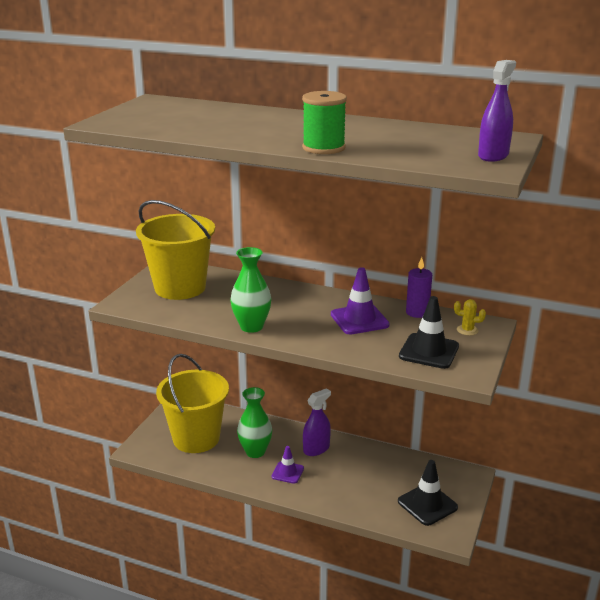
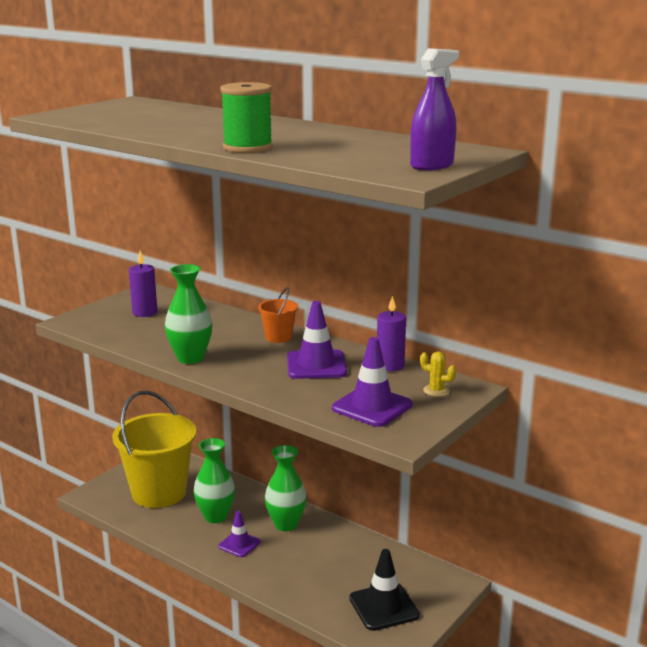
camera: 15 degrees right, 5 degrees down
(180, 288) = (144, 312): yellow bucket -> purple candle
(311, 298) = (278, 337): none -> orange bucket
(316, 449) = (286, 524): purple spray bottle -> green vase
(429, 351) = (372, 407): black traffic cone -> purple traffic cone

